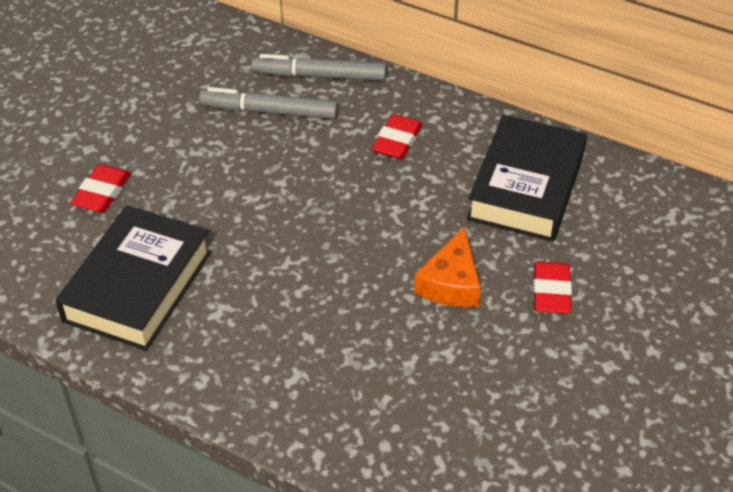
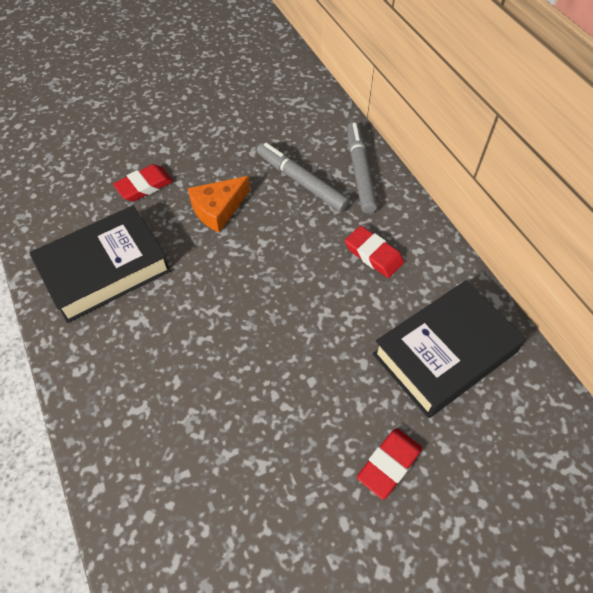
camera: 35 degrees right, 10 degrees up
(319, 76) = (359, 172): grey marker -> grey marker turned 45 degrees clockwise
(397, 141) = (373, 254): red eraser -> red eraser turned 75 degrees clockwise
(451, 283) = (315, 403): orange cheese -> orange cheese (218, 209)

